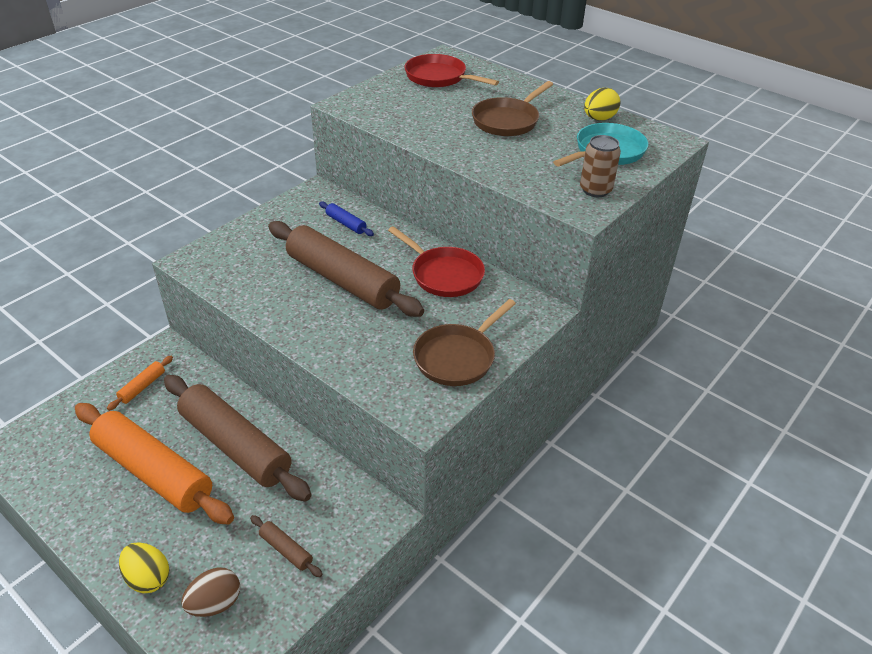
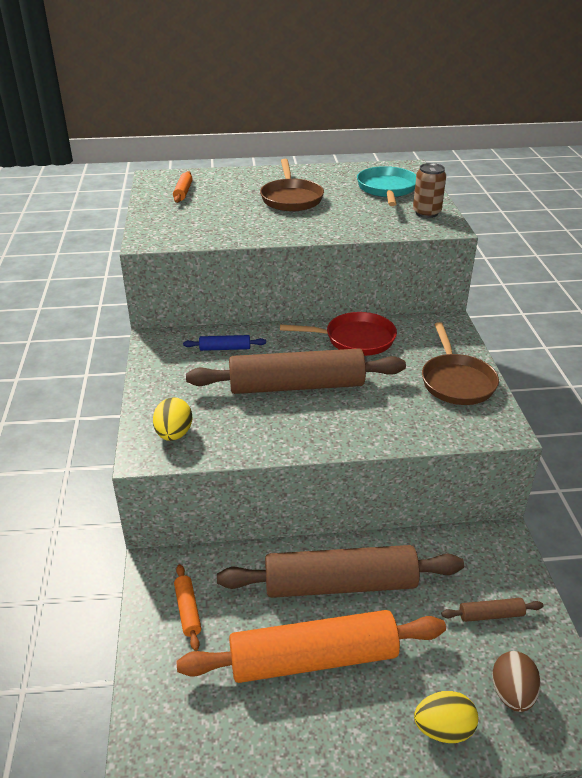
camera: 45 degrees left, 5 degrees down
(439, 77) = (183, 192): red pan -> orange rolling pin
(599, 119) = (343, 173): yellow egg -> yellow egg (174, 434)

